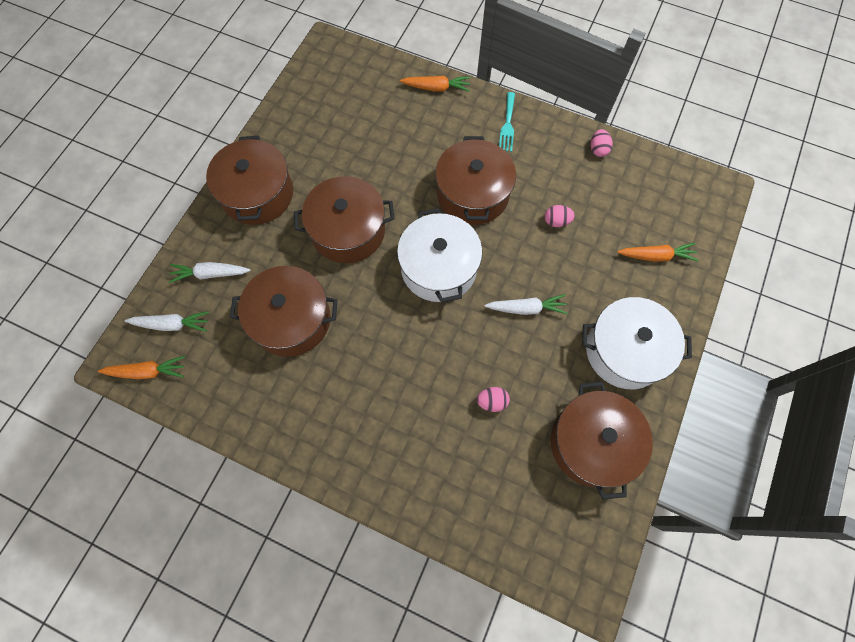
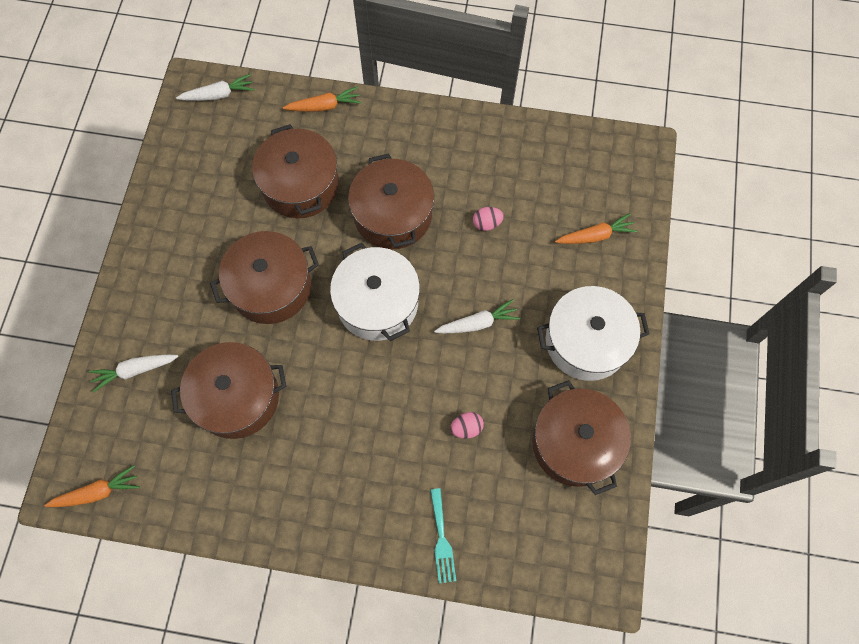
camera: 15 degrees left, 0 degrees up
(172, 324) = (109, 435): white carrot -> white carrot (218, 95)
(257, 194) = (161, 270): brown pot -> brown pot (300, 185)
(507, 125) = (410, 130): turquoise fork -> turquoise fork (442, 540)
(598, 149) = (511, 135): pink egg -> none

